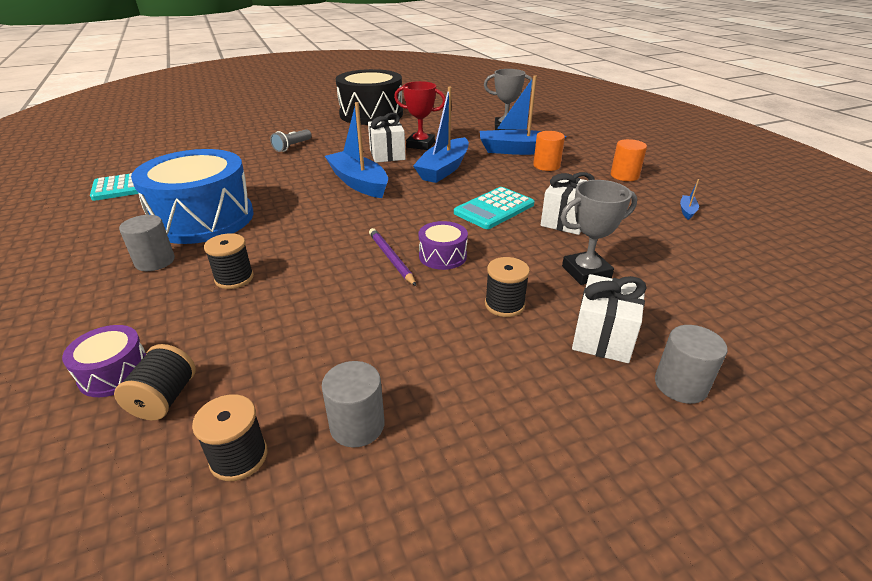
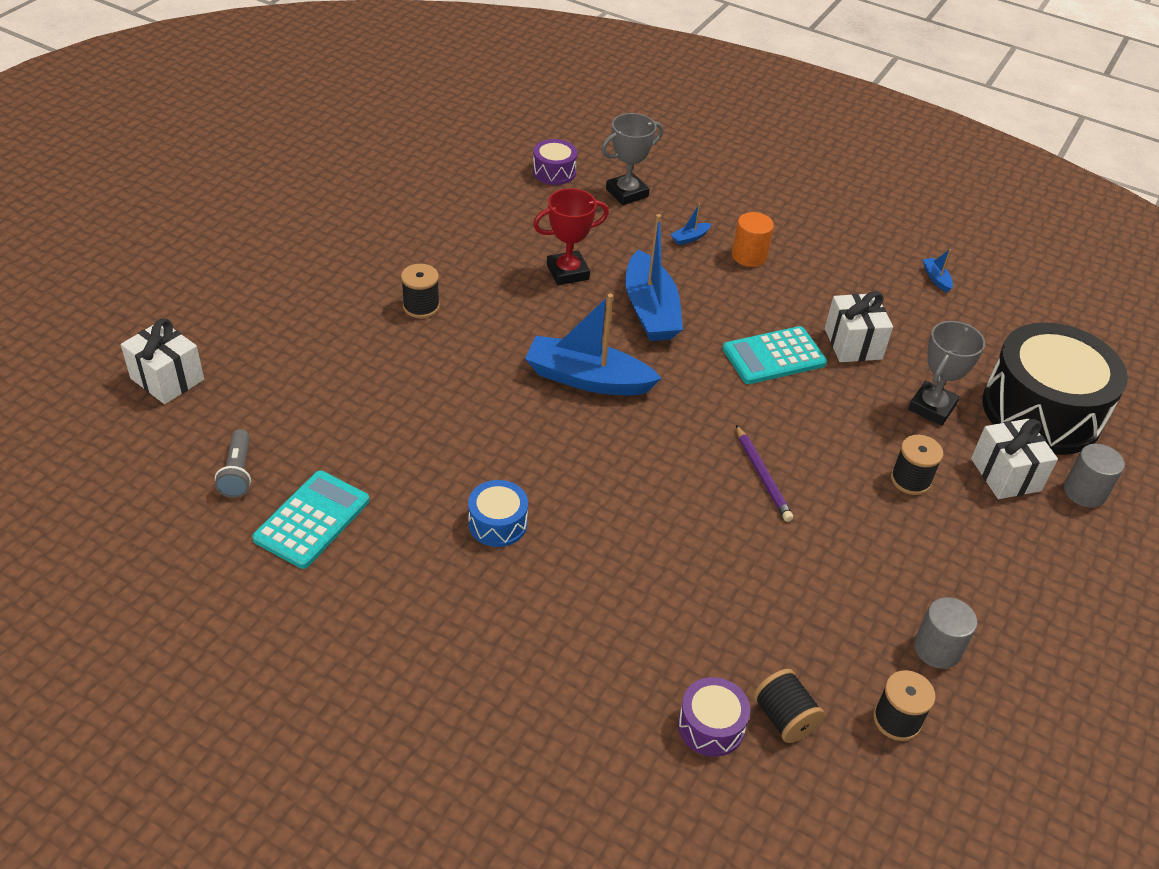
camera: 40 degrees left, 10 degrees up
(155, 261) = (545, 606): grey cylinder -> none
(203, 219) = (498, 523): blue drum -> blue drum, size x0.44
(234, 278) = (657, 579): black spool -> black spool (421, 306)
(292, 146) = (408, 346): grey flashlight -> grey flashlight (238, 473)
(371, 114) = (416, 226): black drum -> black drum (1041, 411)
(387, 155) = (553, 310): white gift -> white gift (167, 379)
(391, 258) = (762, 476): purple pencil -> purple pencil turned 135 degrees counterclockwise
(442, 256) = (802, 448): purple drum -> purple drum (554, 172)
(494, 209) = (774, 356): turquoise calculator -> turquoise calculator turned 60 degrees clockwise
(517, 150) = (690, 238): blue boat -> blue boat, size x0.40
(624, 176) = (838, 242): orange cylinder -> none

